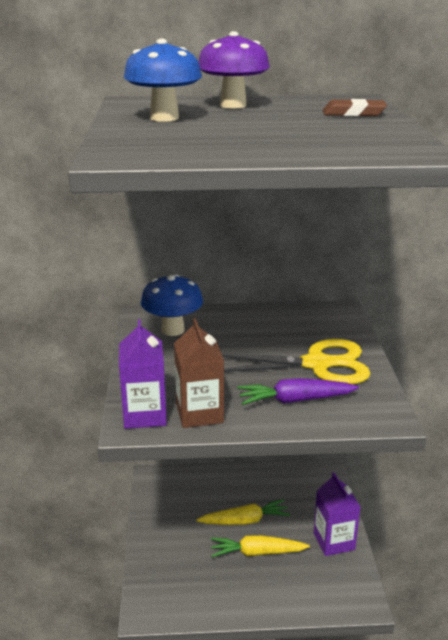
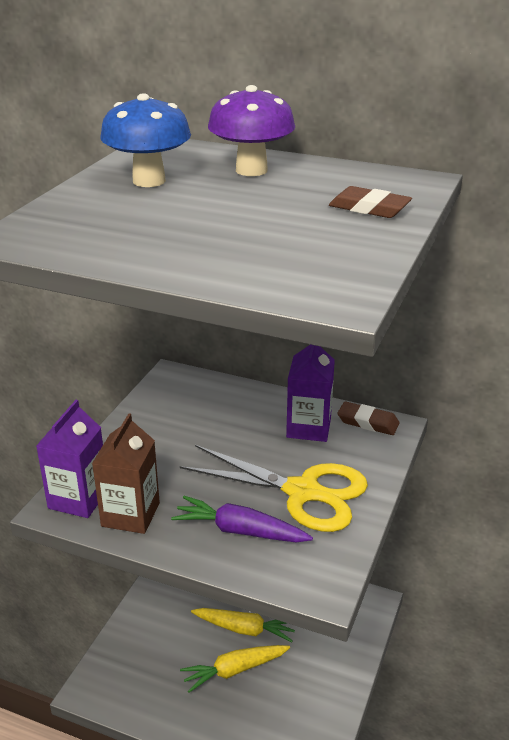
camera: 25 degrees right, 5 degrees up
(173, 330) = (186, 403): blue mushroom -> none
(257, 553) = (234, 670): yellow carrot -> yellow carrot turned 45 degrees counterclockwise
(321, 311) = (368, 422): none -> brown eraser
(334, 541) = (325, 690): purple carton -> purple carton (308, 428)

